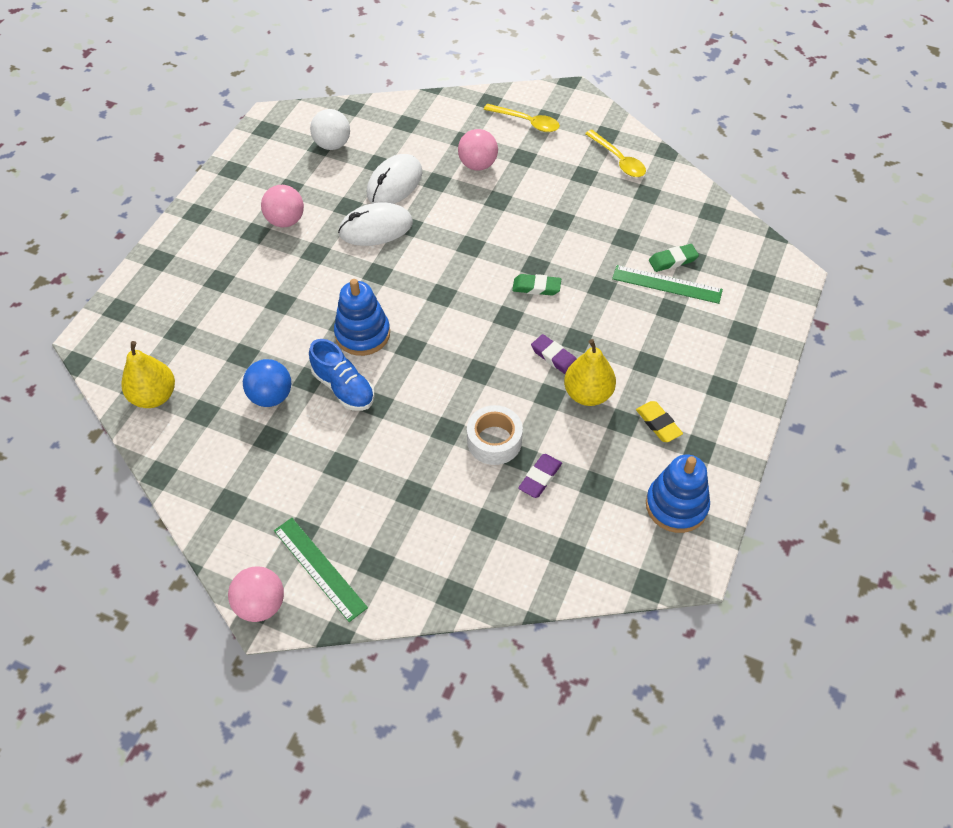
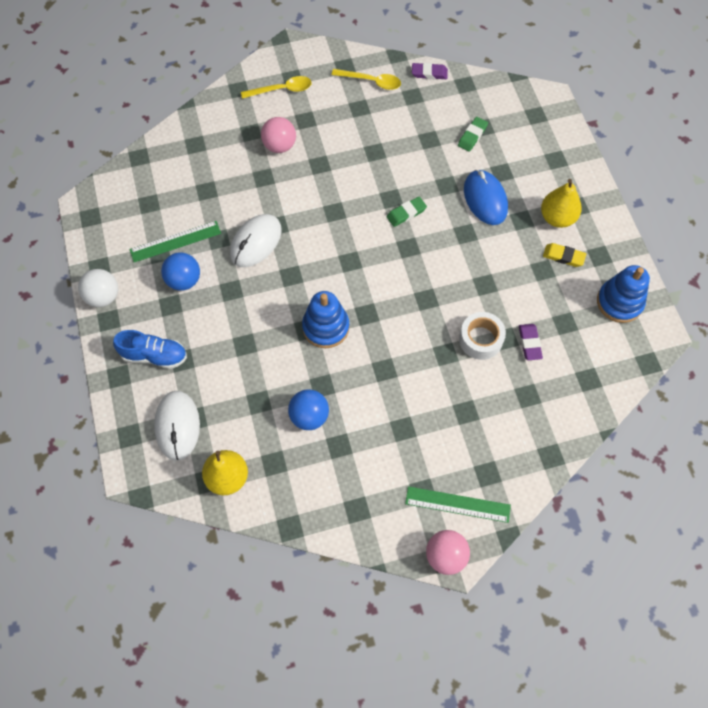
camera: 40 degrees left, 10 degrees up
(286, 221) = (184, 280): pink ball -> blue ball
(332, 144) = (157, 197): white ball -> white ball (103, 296)
(344, 388) = (352, 374): blue shoe -> blue shoe (154, 355)
(394, 183) = (234, 198): white mouse -> white mouse (177, 426)
(555, 357) = (463, 255): purple eraser -> purple eraser (429, 73)
(588, 394) = (506, 266): yellow pear -> yellow pear (557, 218)
(628, 322) = (485, 199): none -> blue mouse
(667, 284) = (484, 156): green ruler -> green ruler (175, 241)

